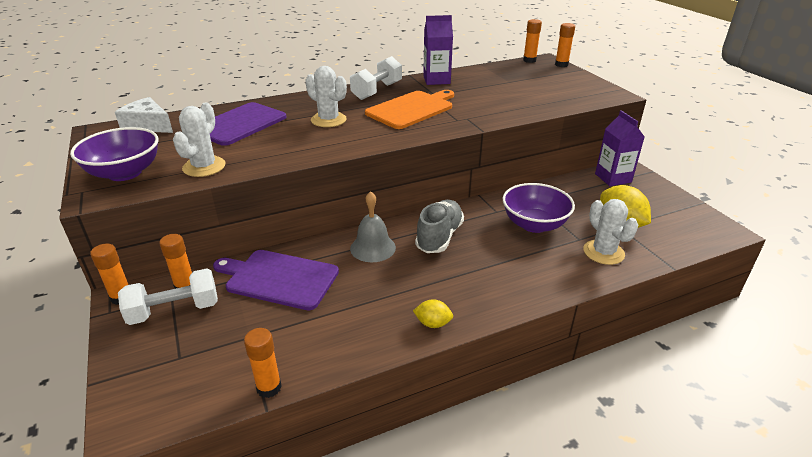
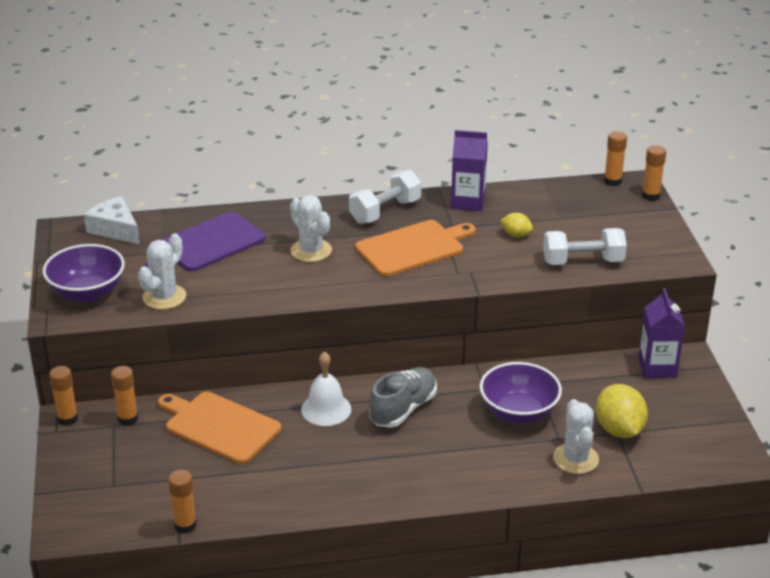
camera: 15 degrees right, 0 degrees up
(174, 310) = (114, 441): white dumbbell -> white dumbbell (583, 261)
(279, 278) = (219, 426): purple cutting board -> orange cutting board
(373, 248) = (326, 409): grey bell -> white bell
(433, 323) = (353, 498): yellow lemon -> yellow lemon (516, 235)

